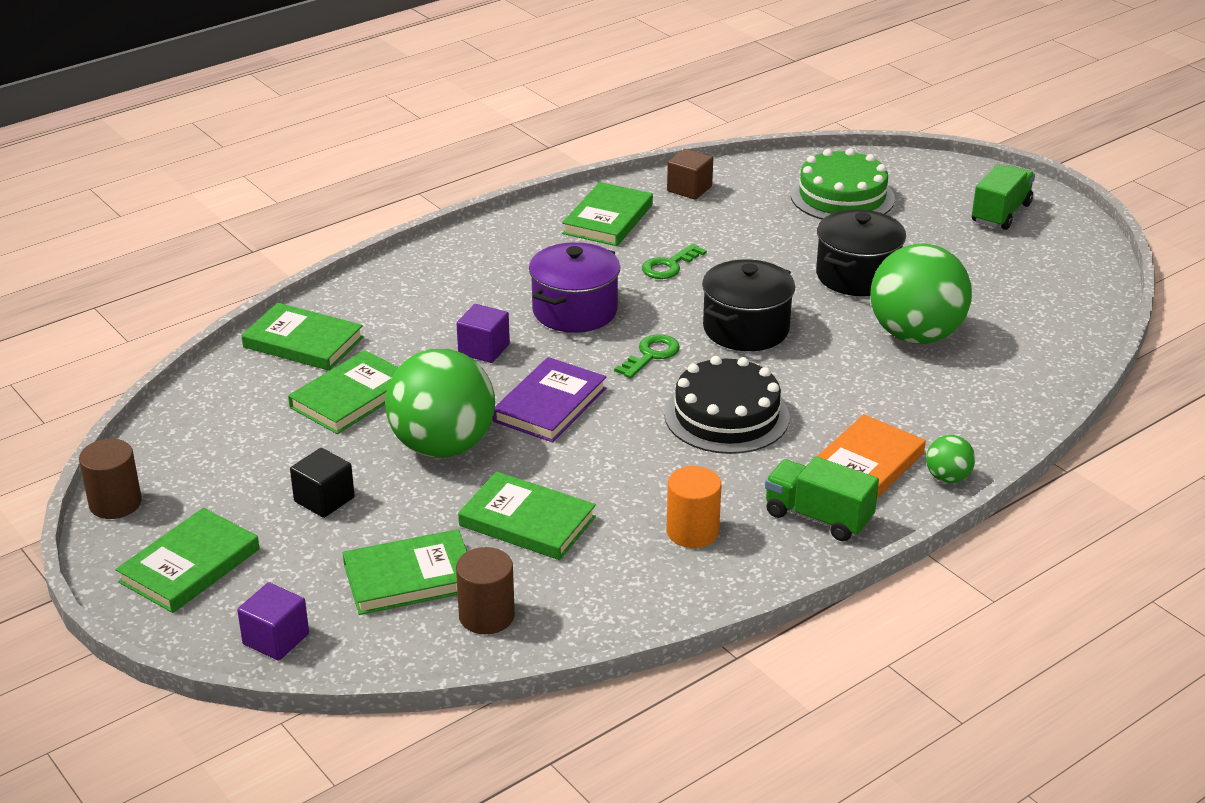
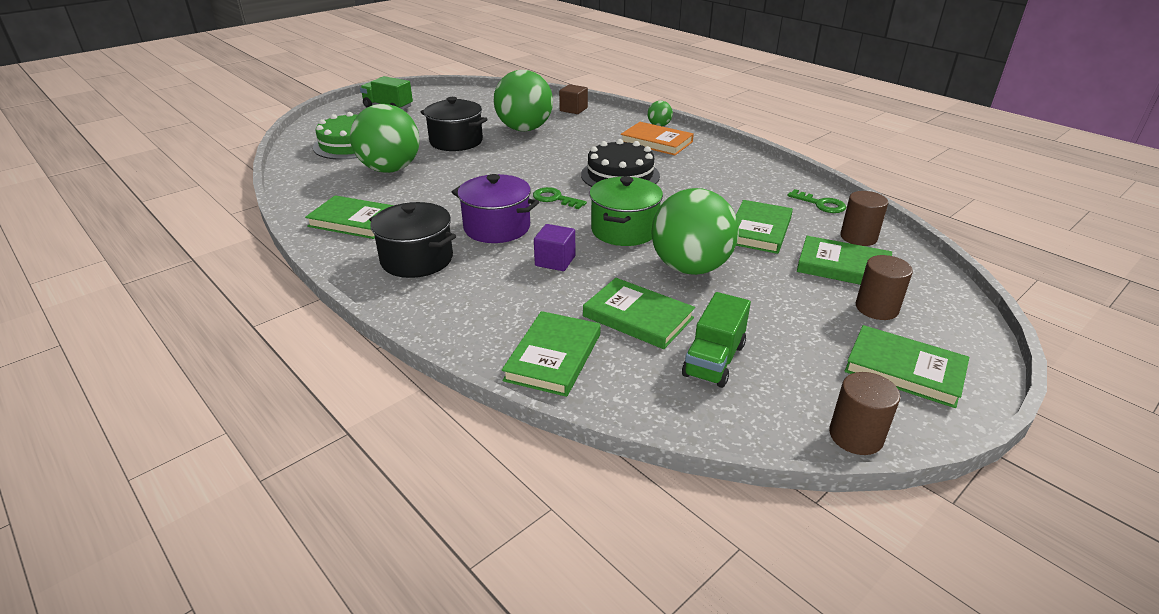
camera: 95 degrees left, 0 degrees up
(276, 639) = (947, 313): purple cube -> none
(307, 580) = (876, 308): none -> brown cylinder
(324, 499) = (781, 313): black cube -> none
(410, 577) = (843, 267): green book -> green book turned 45 degrees counterclockwise
(550, 405) = (624, 230): purple book -> green pot
(669, 266) = (434, 196): green key -> green key (821, 204)
(689, 189) = (316, 192): brown cube -> brown cube (573, 109)
(692, 531) = (739, 182): orange cylinder -> none
(746, 329) = (520, 171): black pot -> black pot (417, 259)
(755, 231) = (390, 169): none -> green ball
(818, 517) = (707, 152): green truck -> green truck (714, 360)

